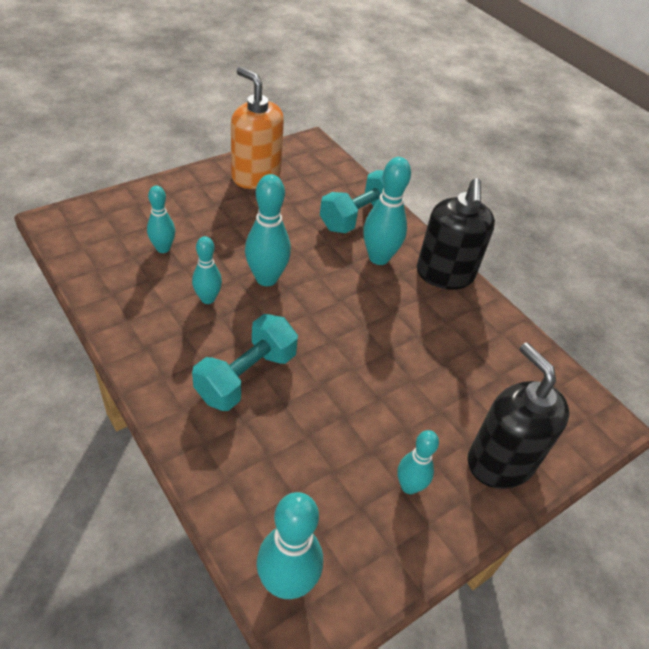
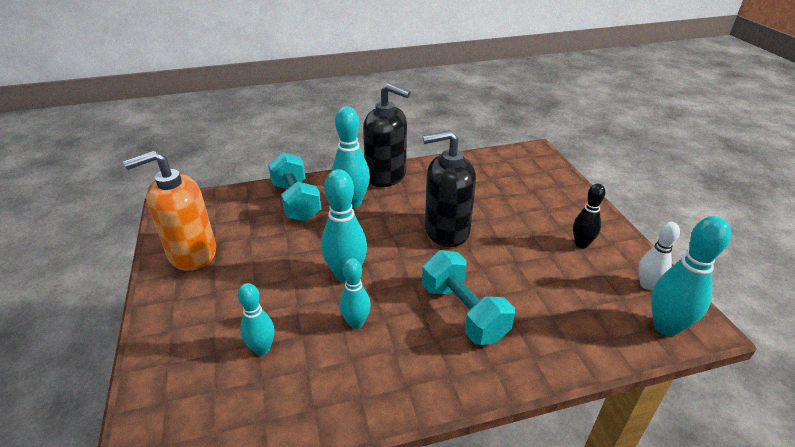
camera: 65 degrees left, 10 degrees down
(358, 565) = (647, 284): none -> white bowling pin
(409, 486) = (581, 244): turquoise bowling pin -> black bowling pin
(500, 461) = (562, 199): black soap dispenser -> black soap dispenser (446, 231)

